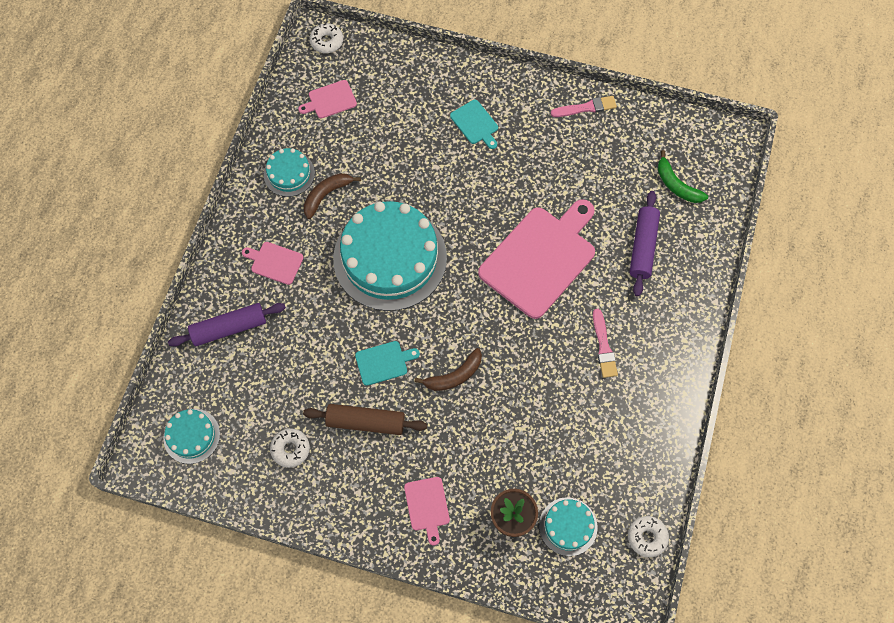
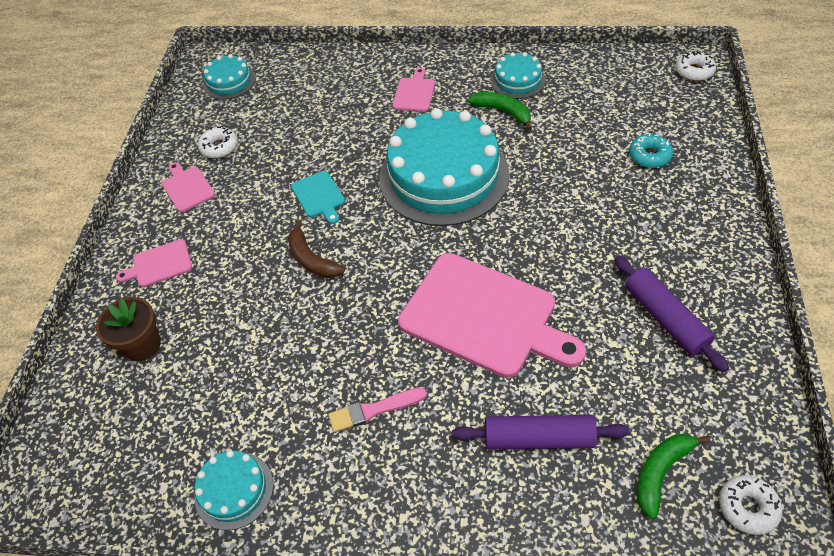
camera: 85 degrees right, 15 degrees down
(229, 328) = (338, 80): purple rolling pin -> purple rolling pin (665, 318)
(326, 195) = (503, 112): brown banana -> green banana
(330, 100) = (620, 89): pink cutting board -> pink cutting board (187, 187)
(365, 422) = (251, 195): brown rolling pin -> none
(413, 105) = (649, 156): none -> turquoise donut
(475, 124) = (651, 216): turquoise cutting board -> none
(568, 526) = (130, 406): turquoise cake -> turquoise cake (234, 490)
(586, 107) = (738, 331): pink brush -> none
(647, 537) = (111, 503): white donut -> white donut (747, 507)

